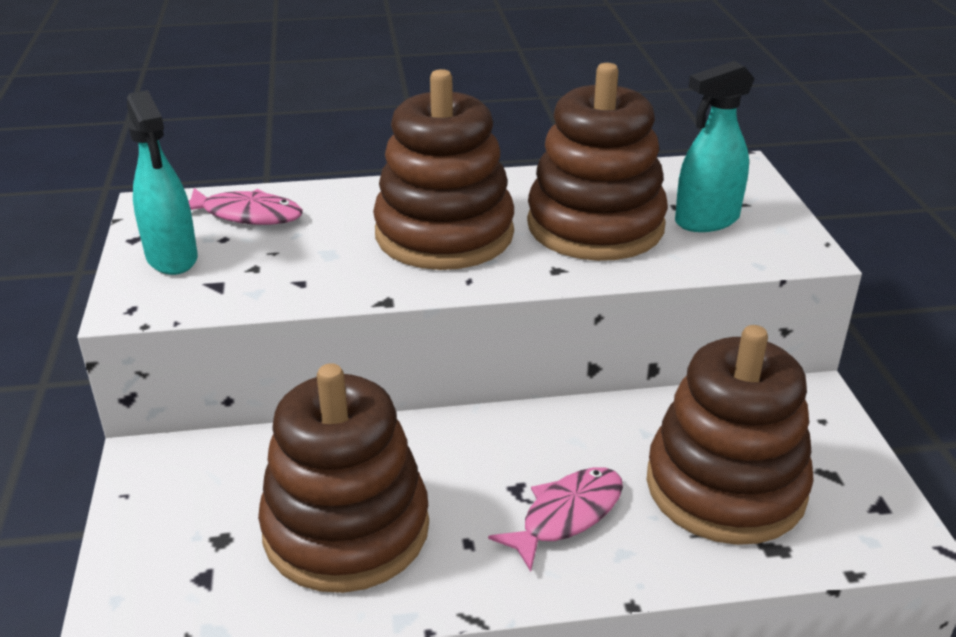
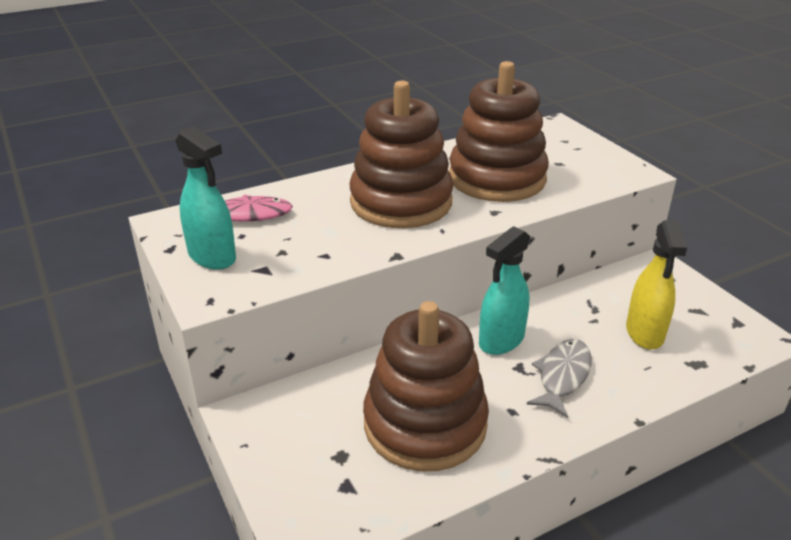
camera: 20 degrees left, 0 degrees up
(566, 515) = (562, 376): pink fish -> grey fish
(706, 220) = (563, 162): turquoise spray bottle -> turquoise spray bottle (501, 341)
(725, 486) = (644, 333): brown stacking toy -> yellow spray bottle

